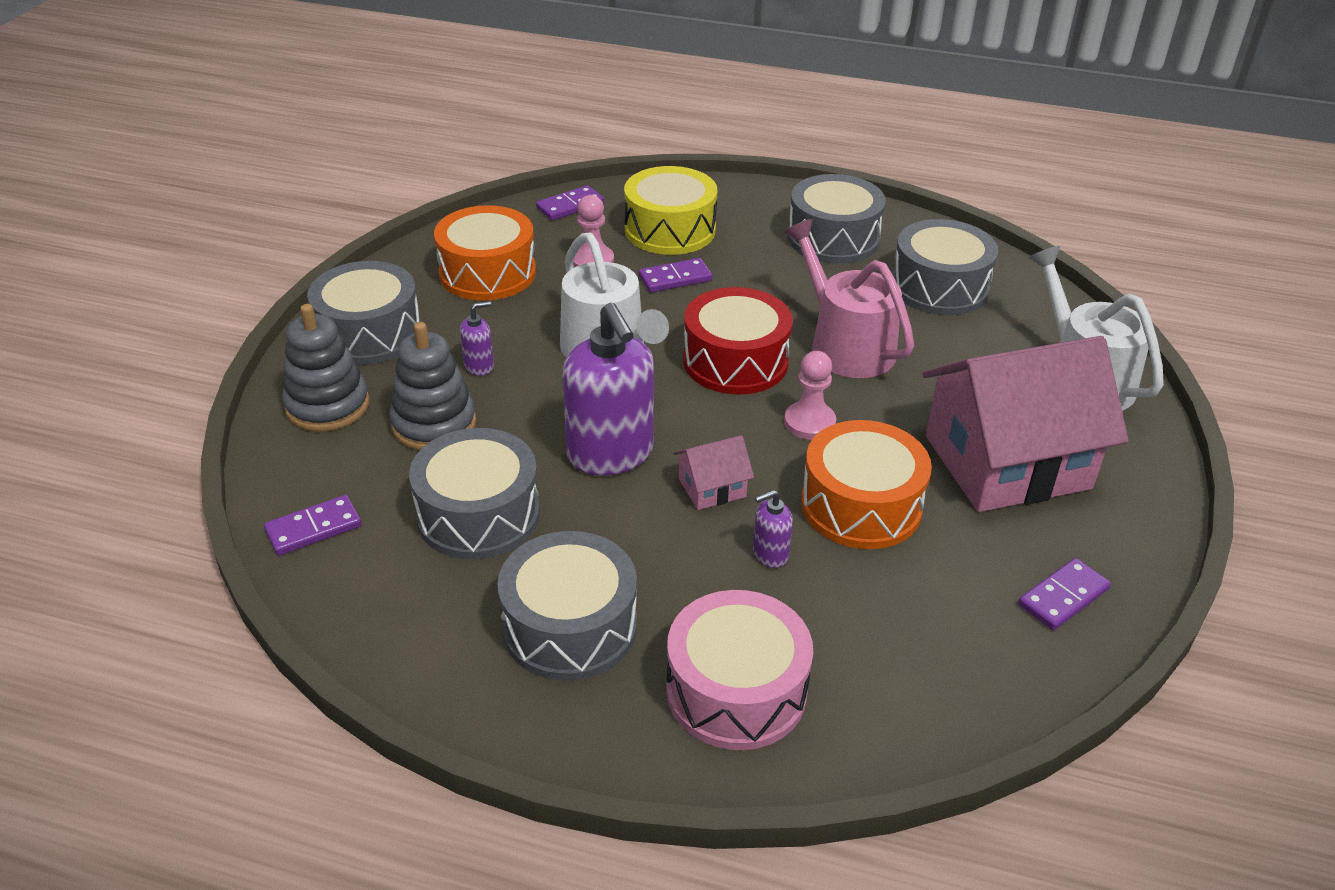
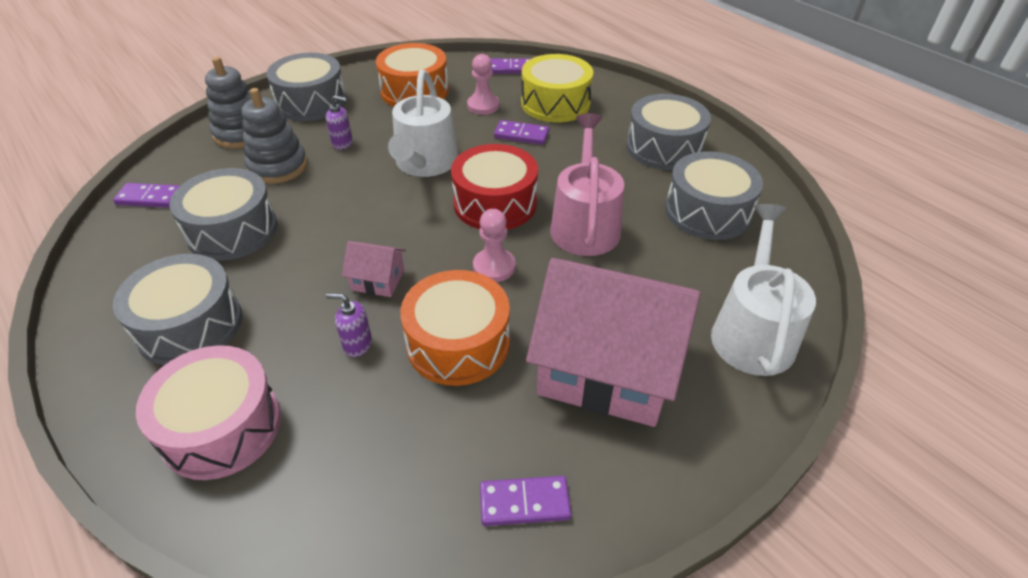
camera: 35 degrees right, 5 degrees up
(610, 454) = (346, 228): purple soap dispenser -> none

